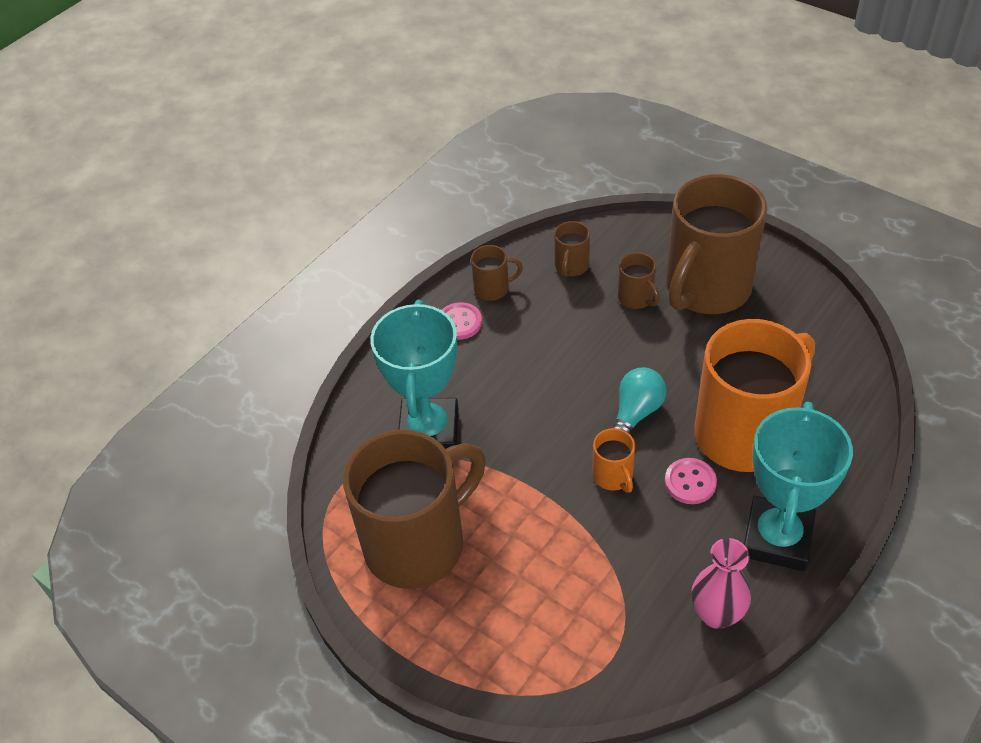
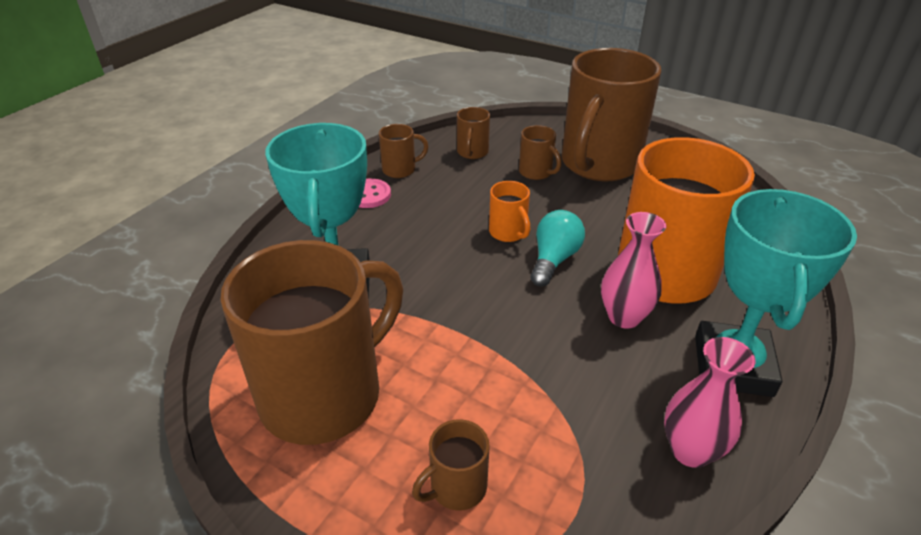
camera: 10 degrees left, 10 degrees down
(521, 631) = (456, 487): none -> brown mug
(613, 476) = (541, 315): orange mug -> orange mug (508, 232)
(690, 482) = (624, 317): pink button -> pink vase

